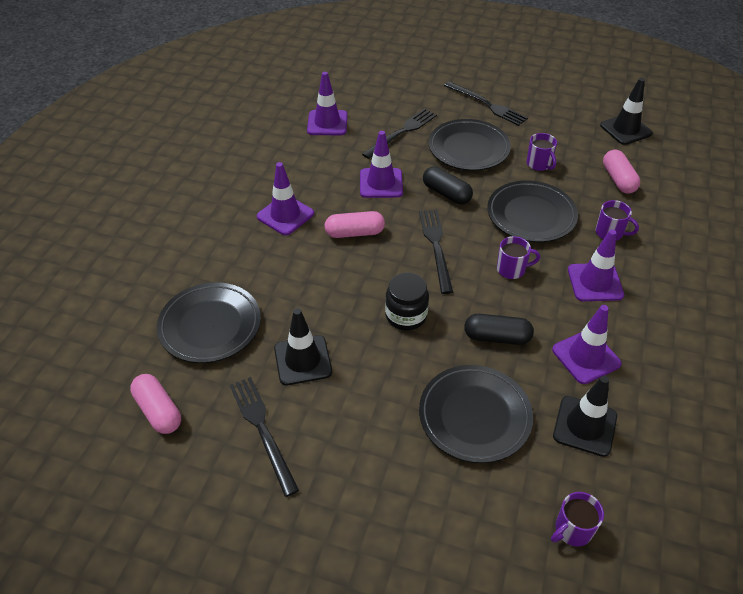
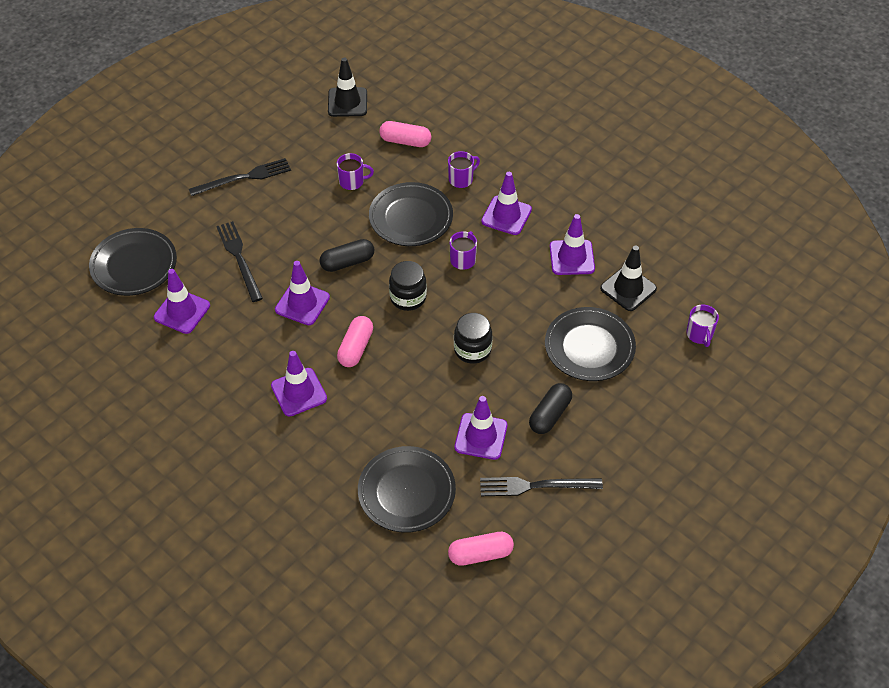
camera: 65 degrees left, 5 degrees up
(303, 360) = (481, 436): black traffic cone -> purple traffic cone
(436, 247) = (408, 297): black fork -> black jar
(468, 149) = (298, 220): black plate -> black plate (134, 265)
(497, 337) = (525, 301): black capsule -> black capsule (550, 415)

